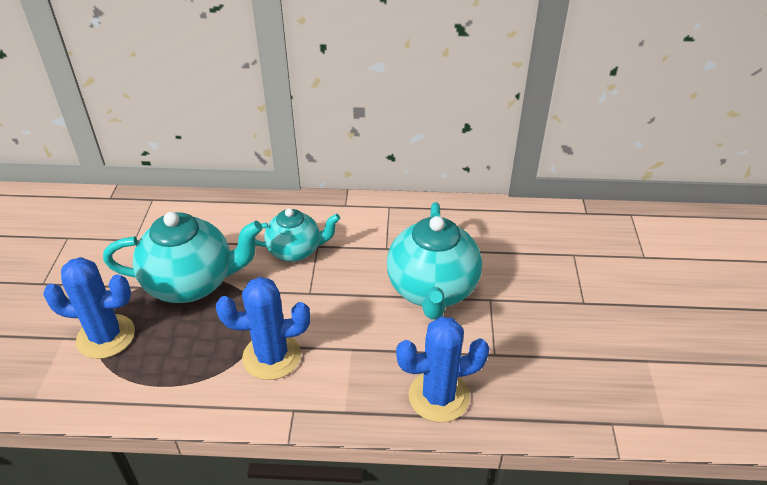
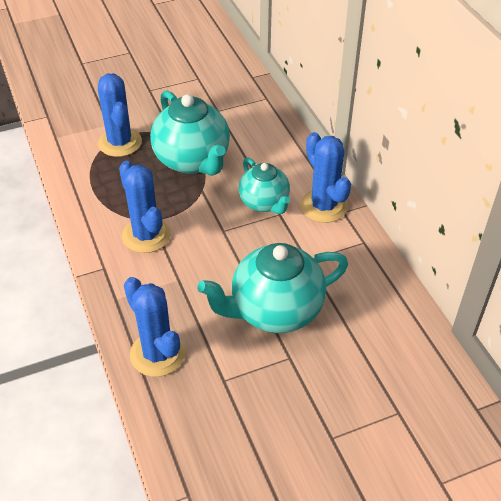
camera: 65 degrees right, 5 degrees up
(329, 214) = (323, 206): none -> blue cactus

